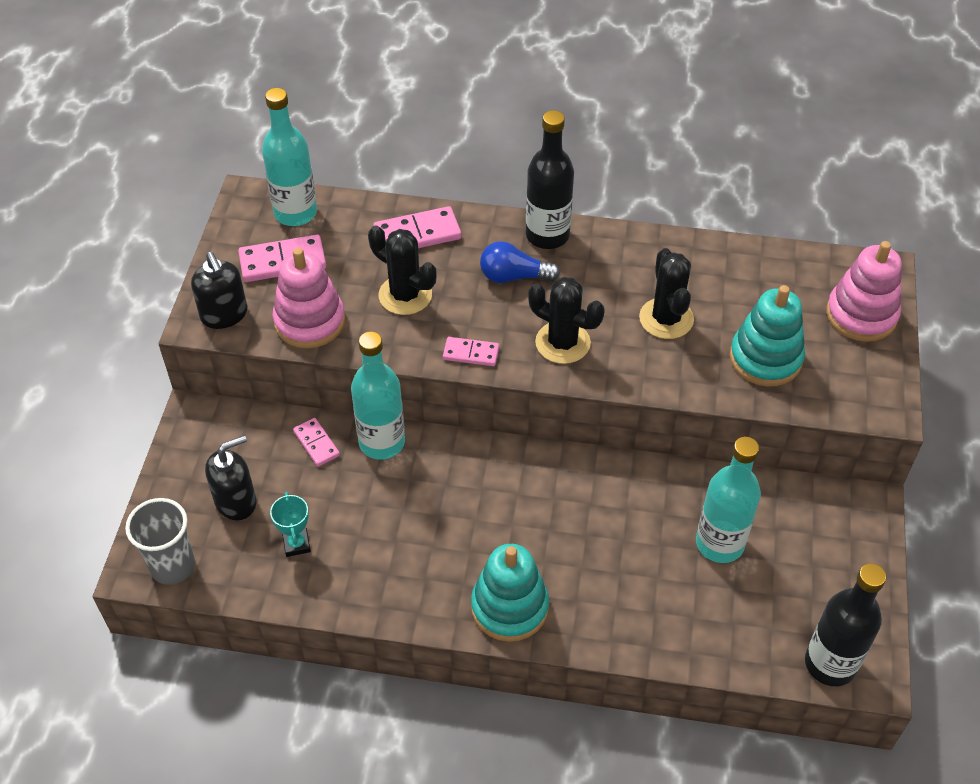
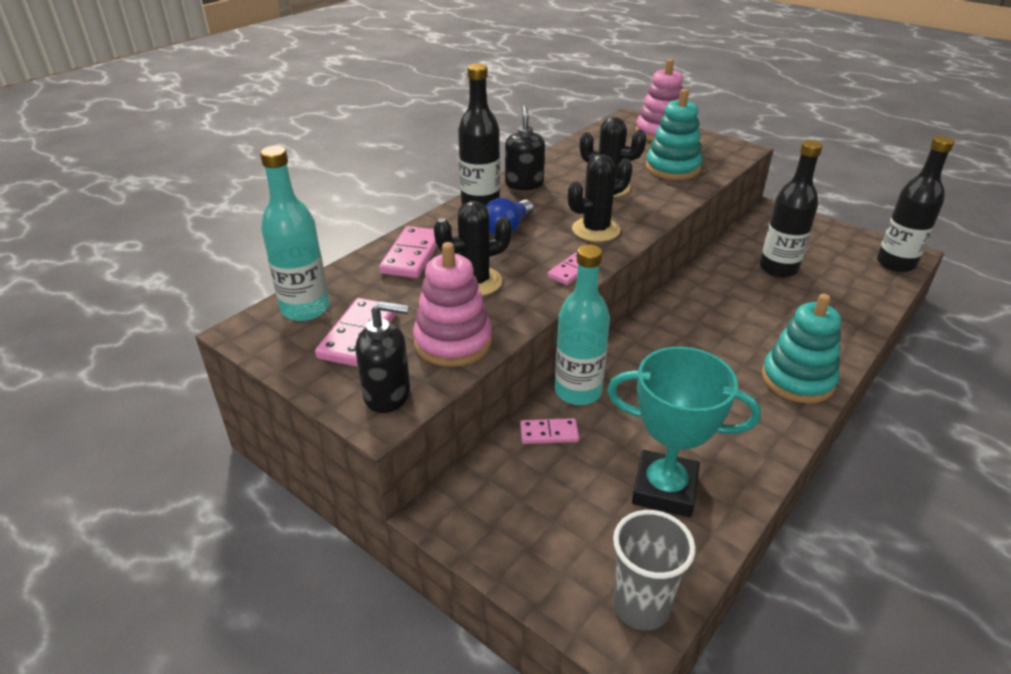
camera: 60 degrees left, 15 degrees down
(236, 501) = (582, 518): black soap dispenser -> black soap dispenser (524, 184)
(297, 544) = (664, 489): turquoise trophy -> turquoise trophy, size x2.12
(719, 543) = (778, 269): turquoise bottle -> black bottle

